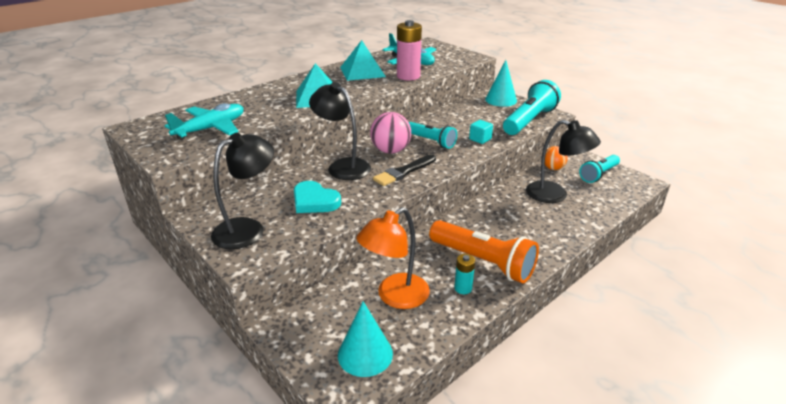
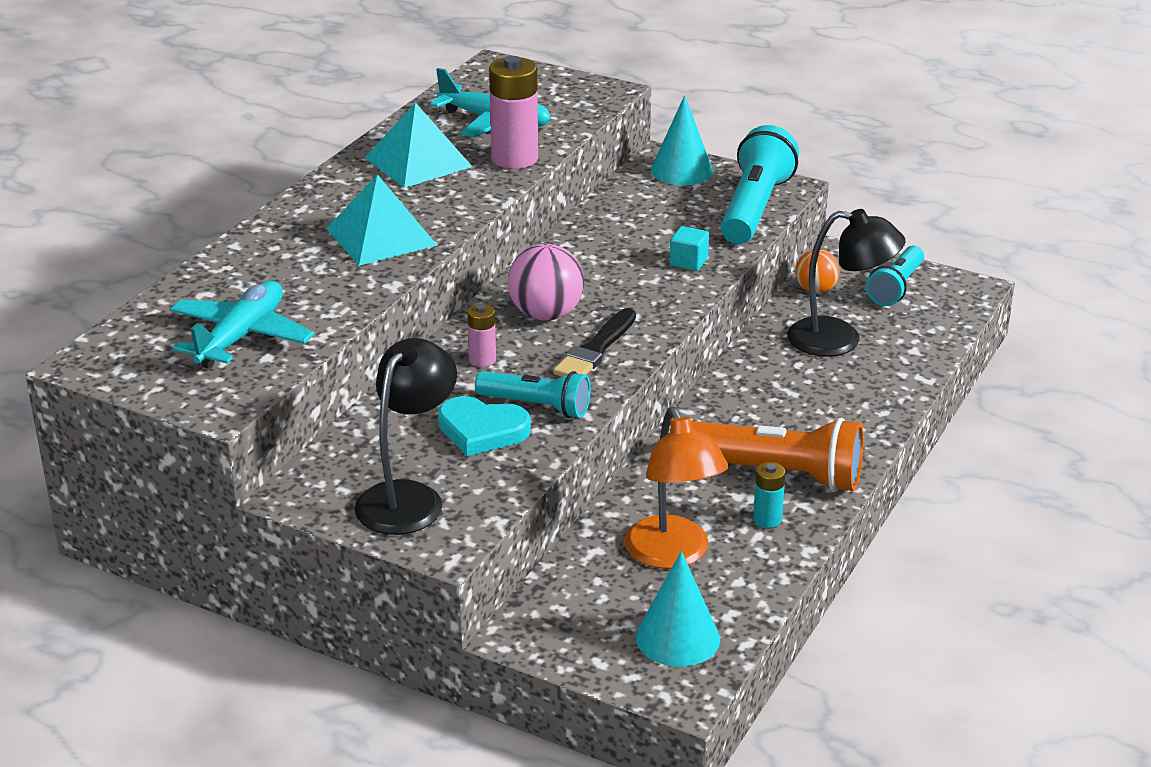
camera: 20 degrees left, 0 degrees up
(342, 166) = (482, 360): black lamp -> pink battery
(395, 297) = (673, 554): orange lamp -> orange lamp turned 45 degrees counterclockwise
(431, 141) = (605, 282): turquoise flashlight -> turquoise flashlight (536, 406)

